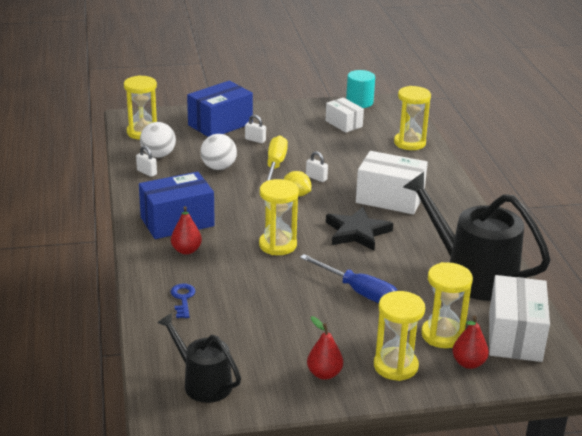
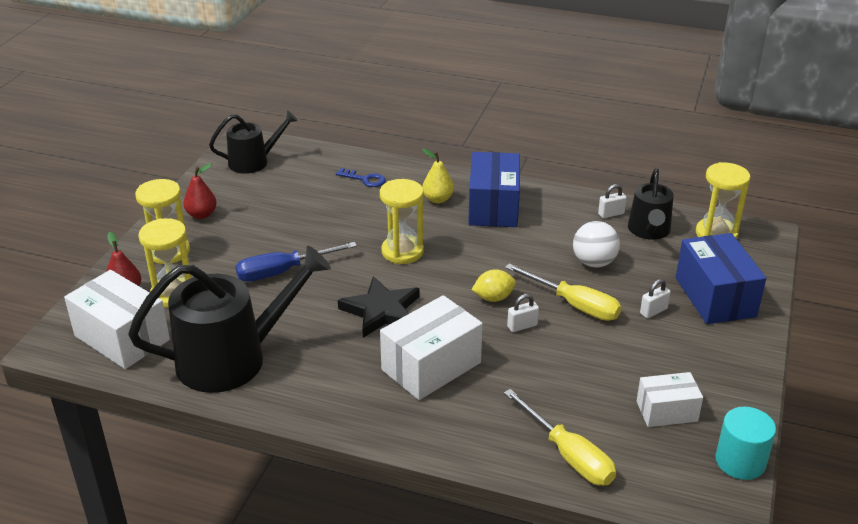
camera: 120 degrees right, 5 degrees up
(158, 155) = (649, 230): white ball -> black watering can
(186, 250) = (437, 199): red pear -> yellow pear
(409, 143) = (568, 455): yellow hourglass -> yellow screwdriver

